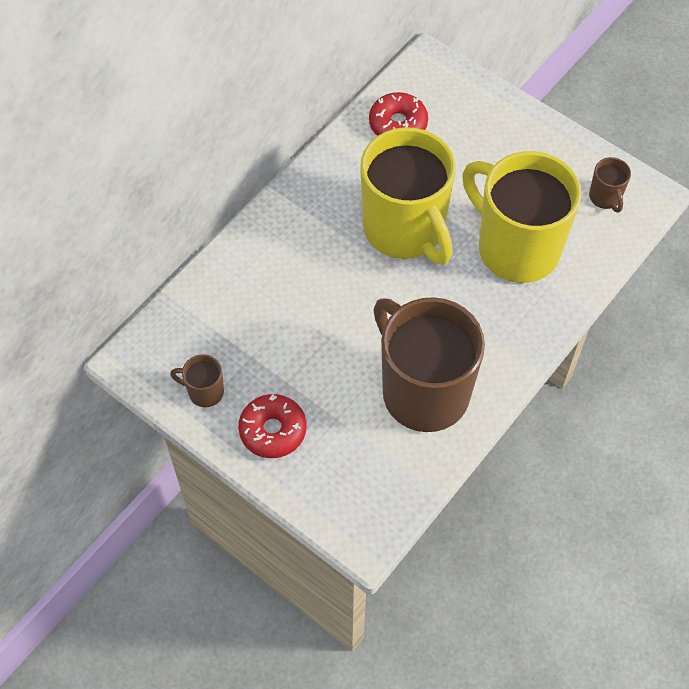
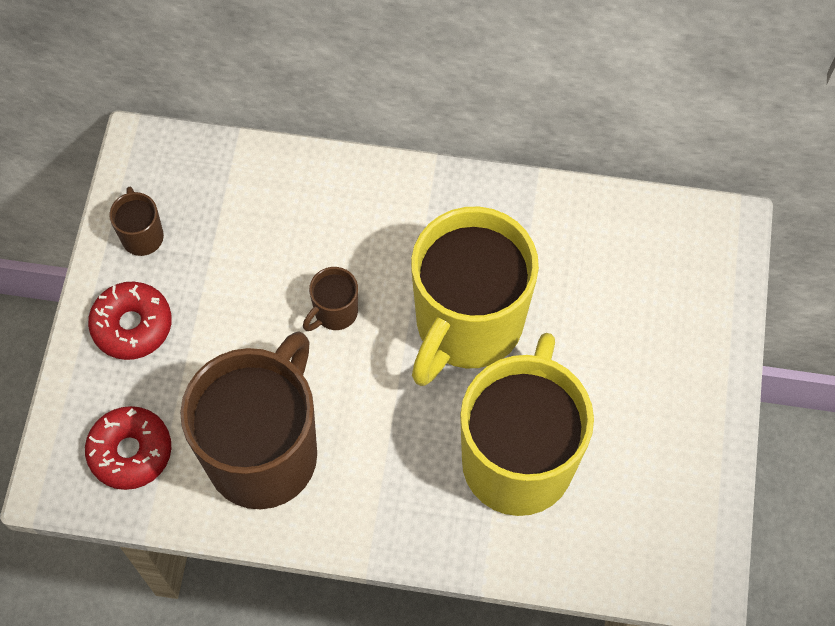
camera: 60 degrees right, 5 degrees up
(398, 124) = (611, 241): red donut -> red donut (130, 452)
(605, 197) = (660, 527): brown mug -> brown mug (334, 312)

